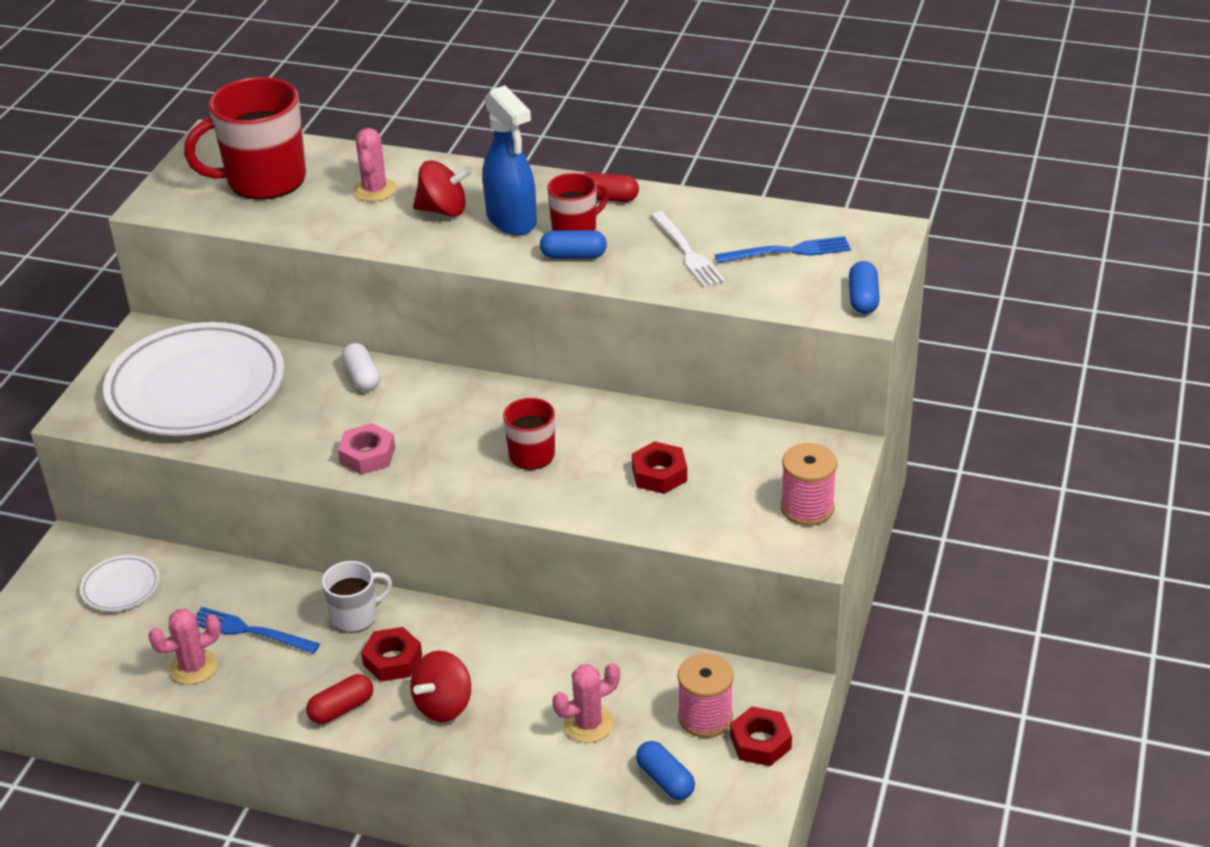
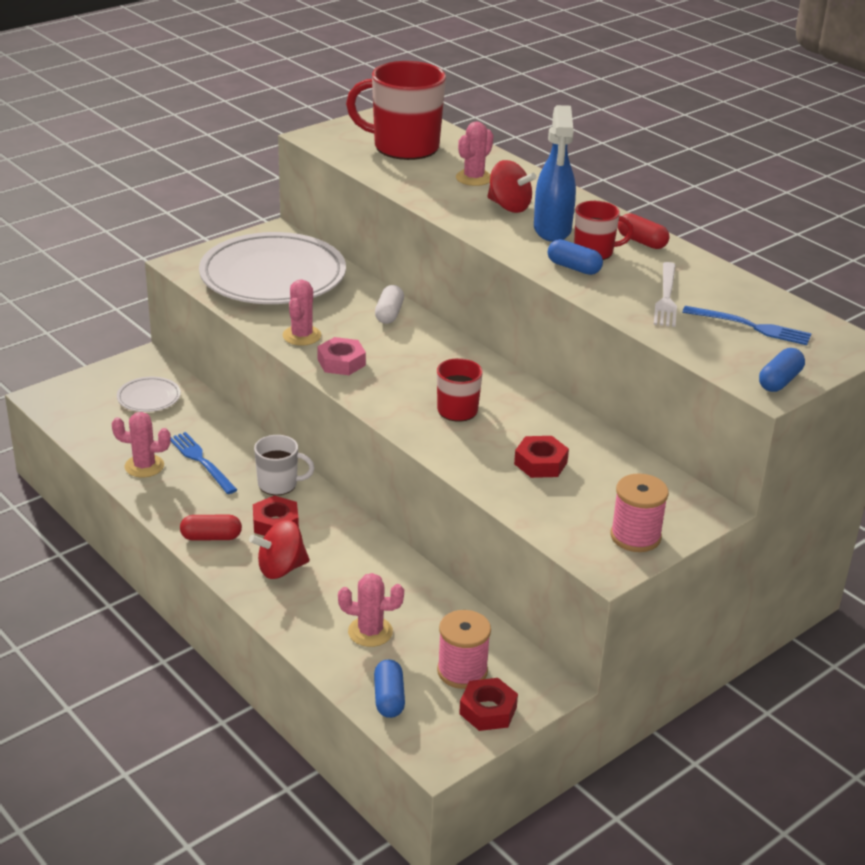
camera: 30 degrees right, 5 degrees down
(296, 443) = (302, 336): none -> pink cactus

